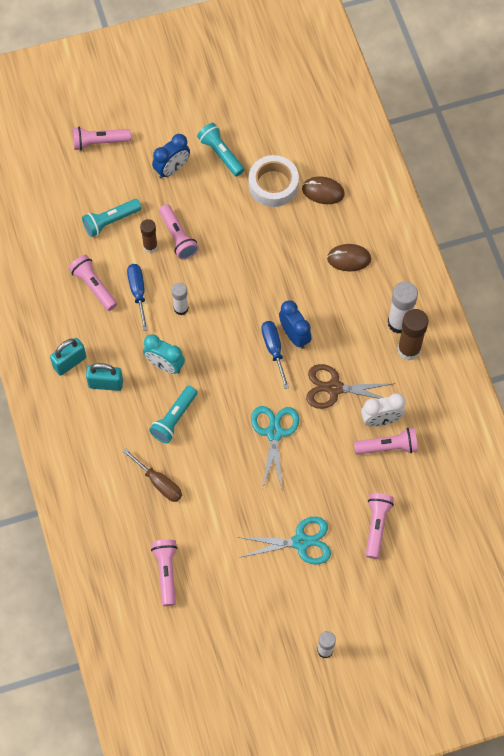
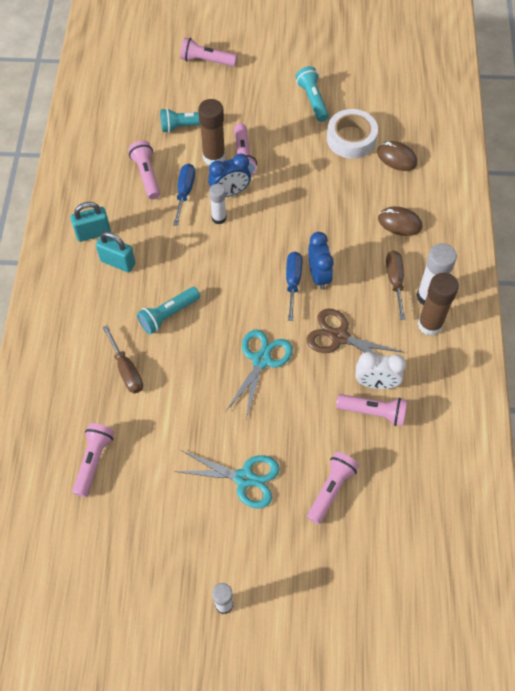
camera: 20 degrees right, 5 degrees down
(150, 246) = (214, 157): brown glue stick -> brown glue stick, size x1.59
(164, 365) = (181, 263): turquoise clock -> none
(172, 169) = (262, 100): blue clock -> blue clock (230, 192)
(364, 318) = (395, 281): none -> brown screwdriver

